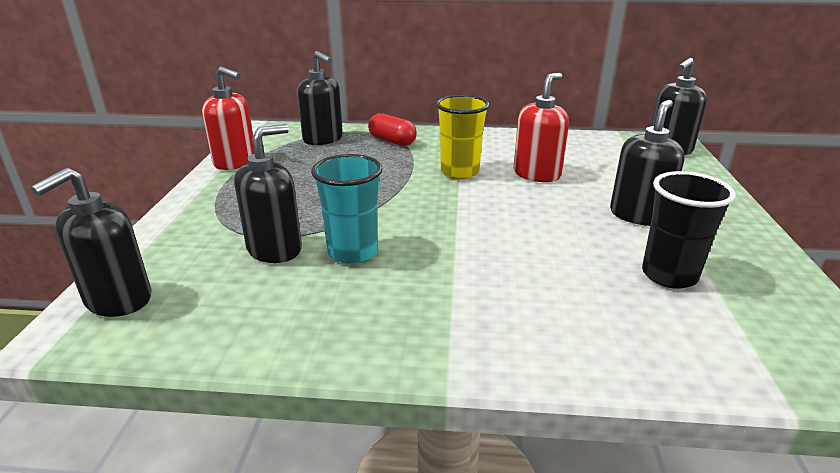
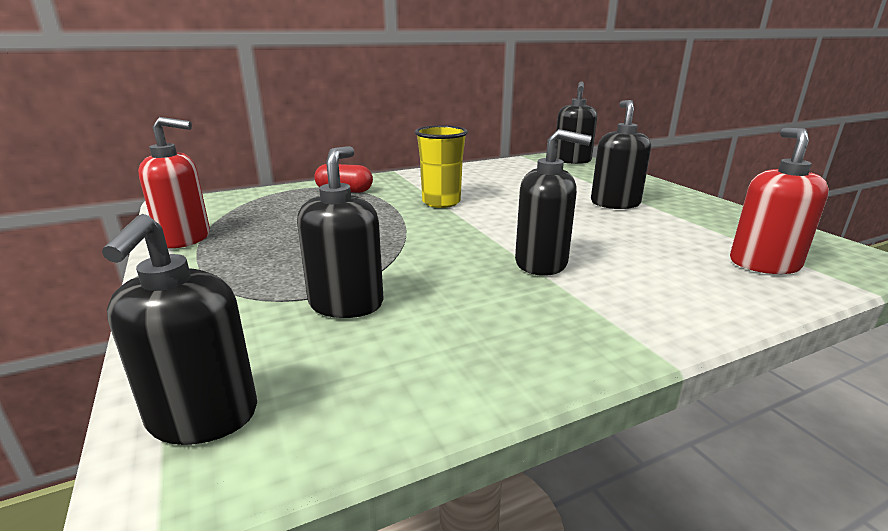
camera: 30 degrees left, 5 degrees down
(323, 139) = (267, 201): black soap dispenser -> black soap dispenser (541, 263)
(353, 252) = (433, 284): turquoise cup -> none
(537, 174) = (505, 192): red soap dispenser -> red soap dispenser (764, 264)
(669, 275) = (690, 235): black cup -> none

